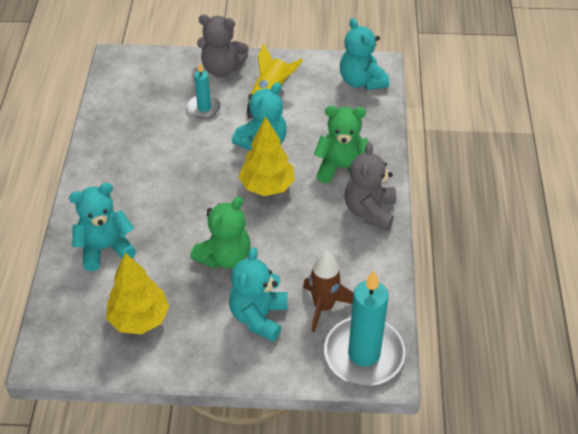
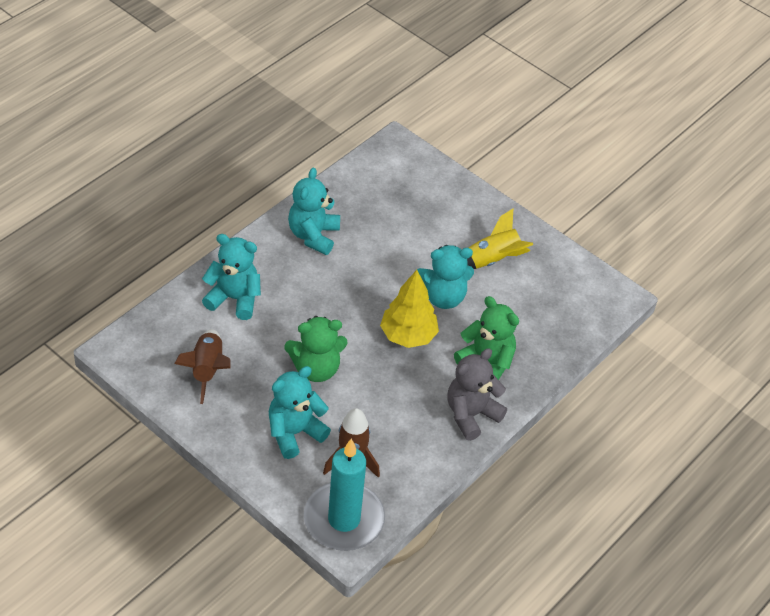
camera: 35 degrees right, 0 degrees up
(139, 319) = (207, 370): yellow tree -> brown rocket
(204, 108) = (425, 235): turquoise candle -> none
(222, 68) = (476, 209): grey teddy bear -> none
(361, 81) = (588, 300): turquoise teddy bear -> turquoise teddy bear (313, 235)

